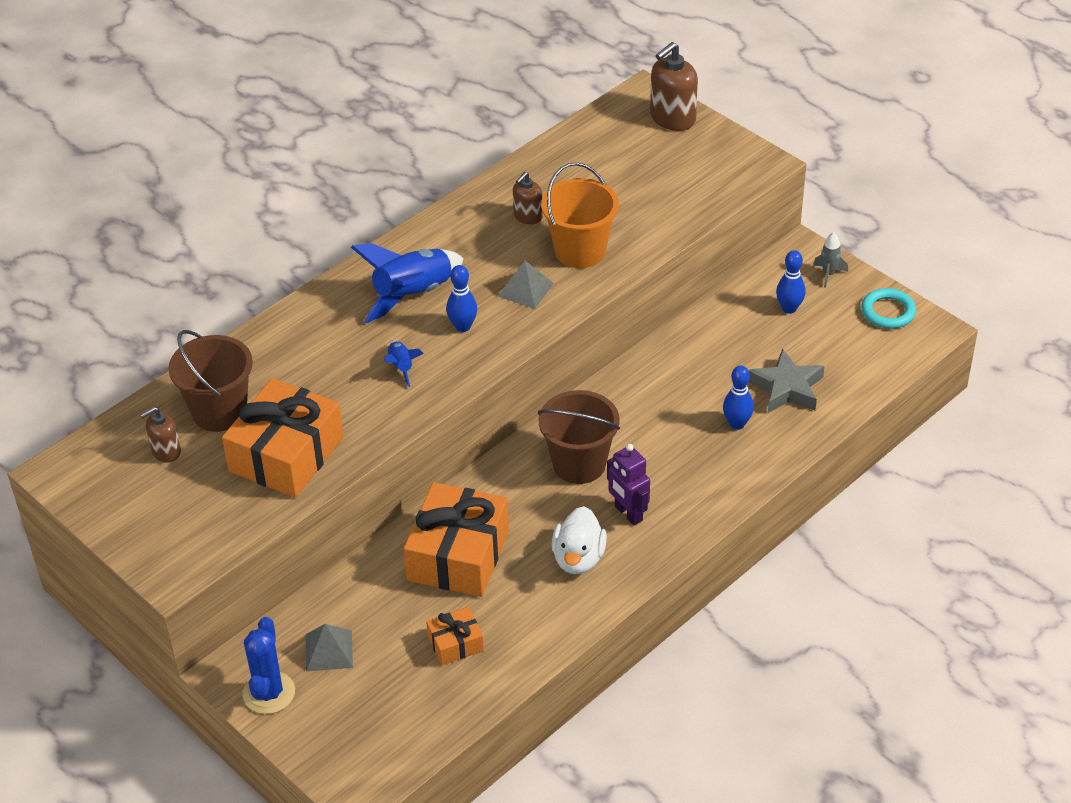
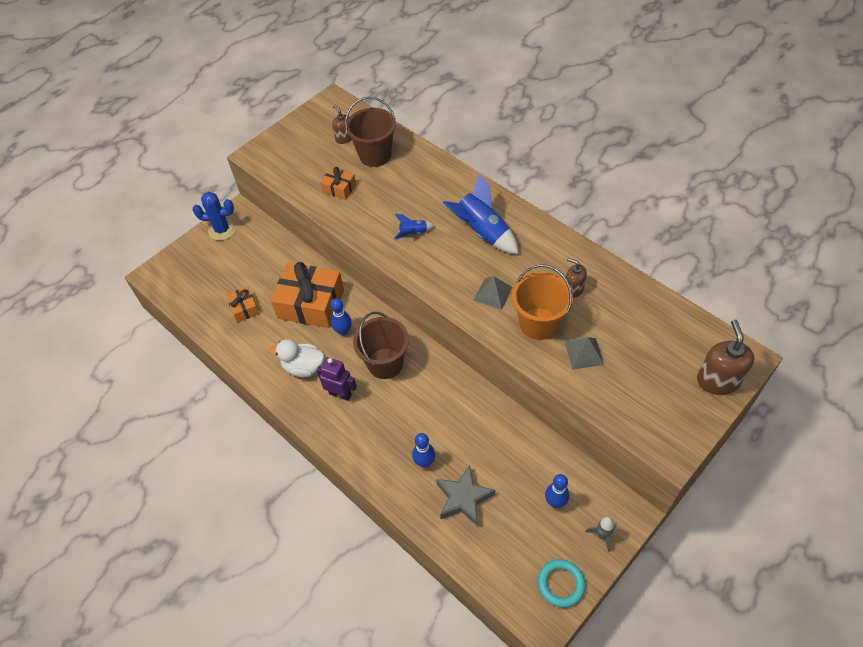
camera: 90 degrees right, 10 degrees up
(286, 454) = (339, 188): orange gift -> orange gift, size x0.49
(329, 650) = (247, 251): grey pyramid -> grey pyramid (584, 353)
(463, 326) = (453, 261): blue bowling pin -> blue bowling pin (343, 331)
(628, 513) = (340, 394): purple robot -> purple robot turned 60 degrees clockwise
(672, 118) = (717, 380): brown soap dispenser -> brown soap dispenser turned 45 degrees clockwise

